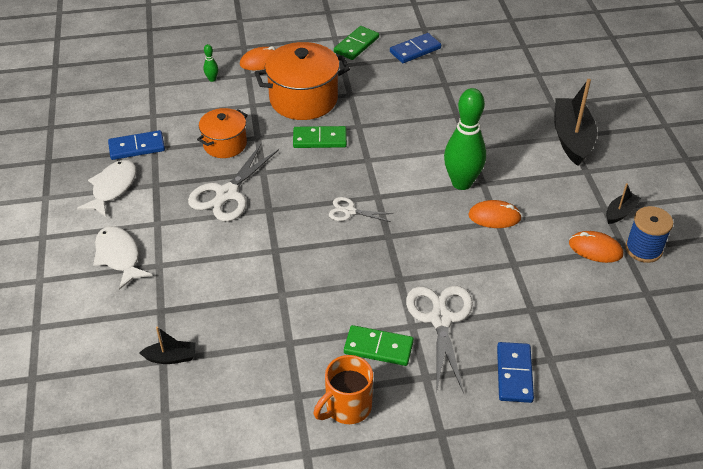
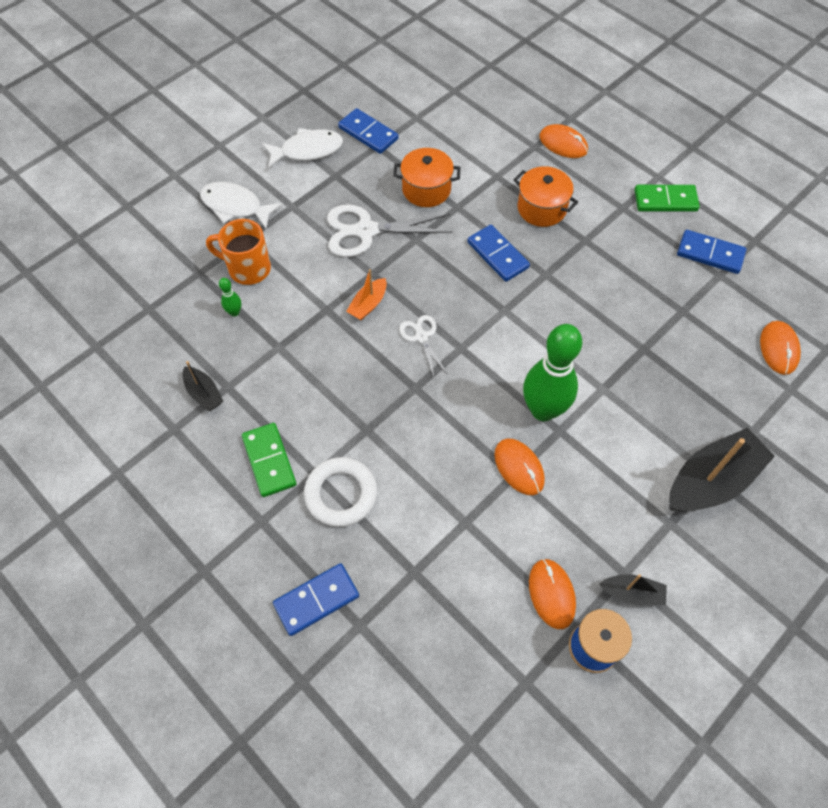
camera: 55 degrees right, 15 degrees up
(119, 256) = (235, 206): white fish -> white fish turned 90 degrees counterclockwise
(171, 357) = (155, 312): black boat -> black boat (204, 393)
(212, 79) = (502, 125): green bowling pin -> green bowling pin (234, 312)
(294, 225) = (368, 304): none -> orange boat
(303, 99) = (541, 208): orange pot -> orange pot, size x0.61
(319, 139) = (498, 255): green domino -> blue domino
(347, 407) = (185, 475): orange mug -> orange mug (248, 268)
(440, 319) = (341, 494): white scissors -> white ring
(507, 63) = (778, 349): none -> orange mouse

